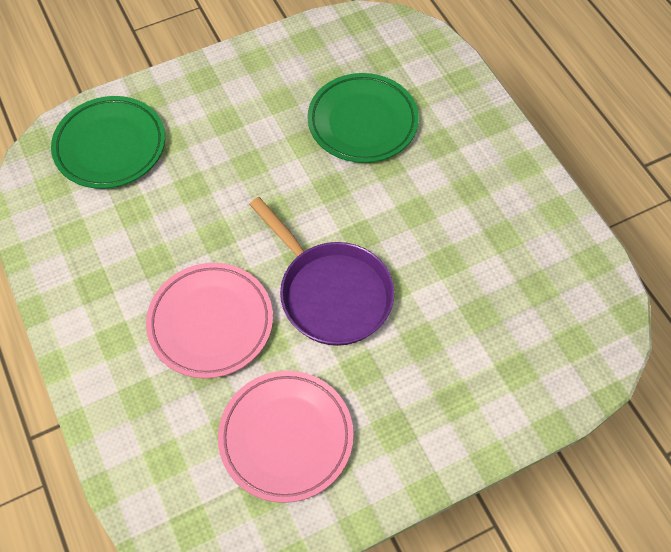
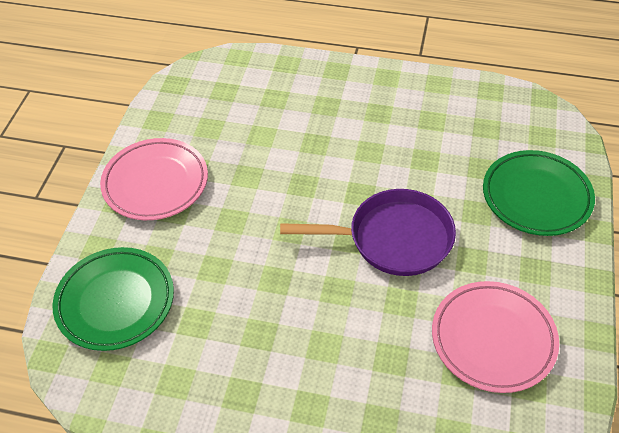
camera: 50 degrees left, 10 degrees down
(211, 323) = (352, 330): pink plate -> pink plate (155, 183)
(362, 122) = (265, 134): green plate -> green plate (536, 197)

